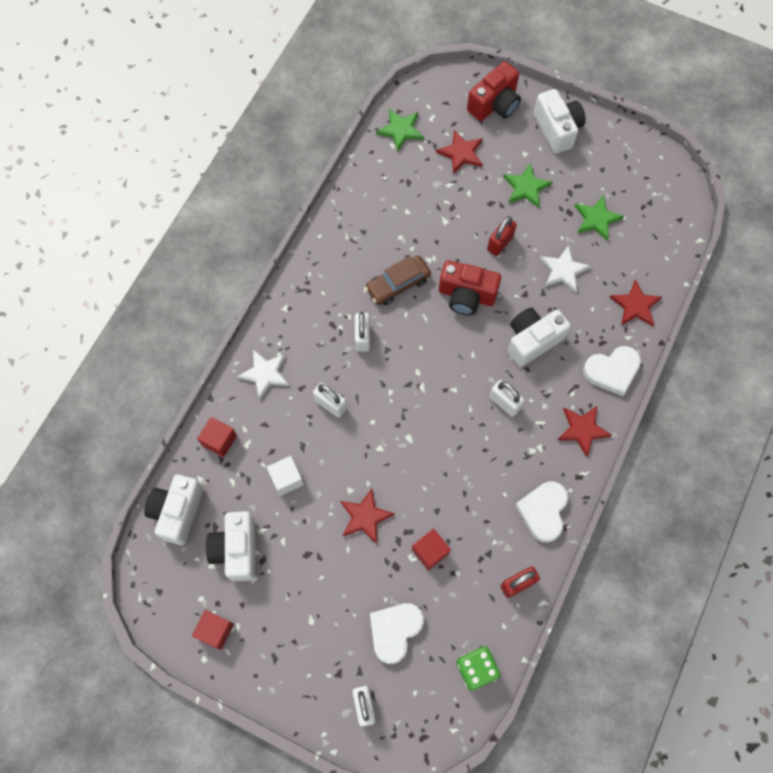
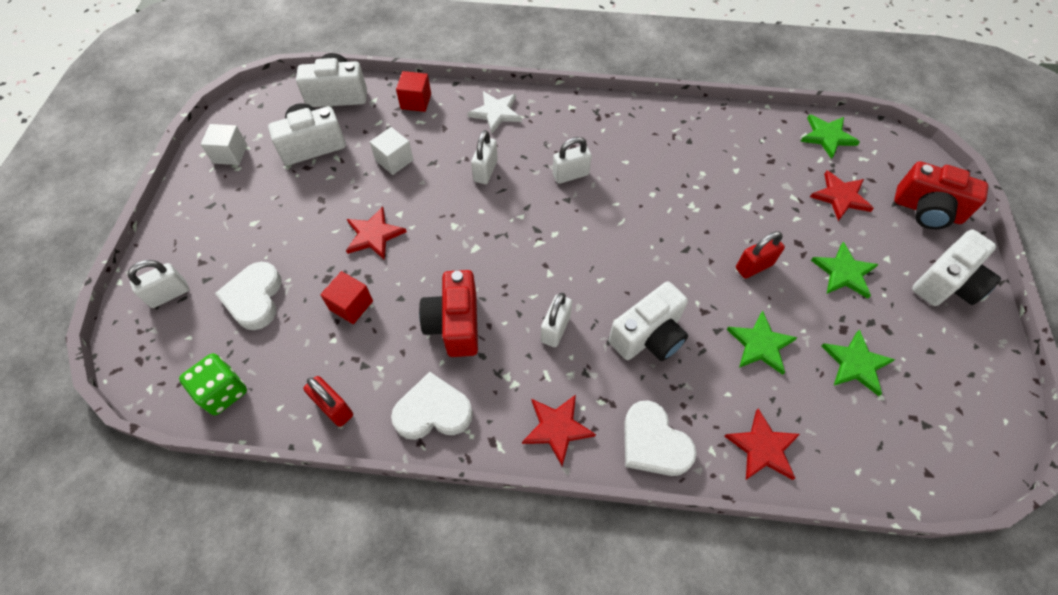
camera: 70 degrees right, 10 degrees down
(215, 631) = (230, 154): red cube -> white cube
(395, 631) = (254, 298): white heart -> white heart turned 105 degrees counterclockwise
(398, 284) = (647, 187): brown car -> none
(466, 295) = (668, 252): red camera -> red camera (454, 324)
(500, 243) = (754, 266): red padlock -> red padlock turned 45 degrees counterclockwise
(532, 340) = (648, 336): white camera -> white camera turned 105 degrees clockwise
(563, 270) = (760, 344): white star -> green star

